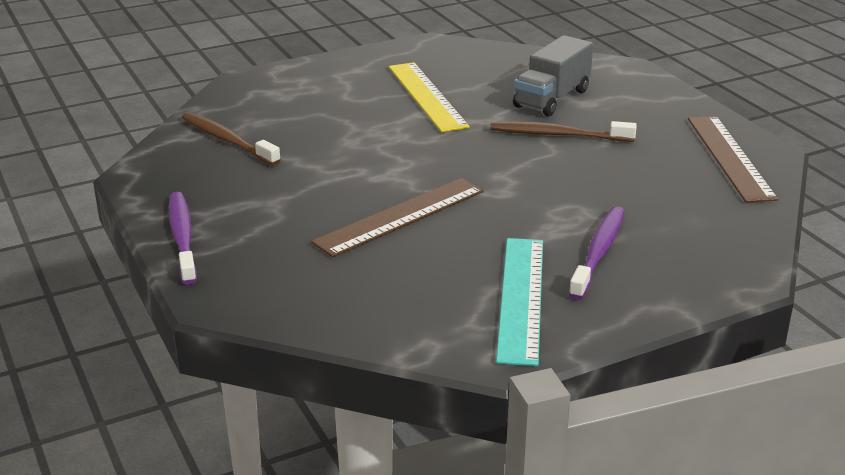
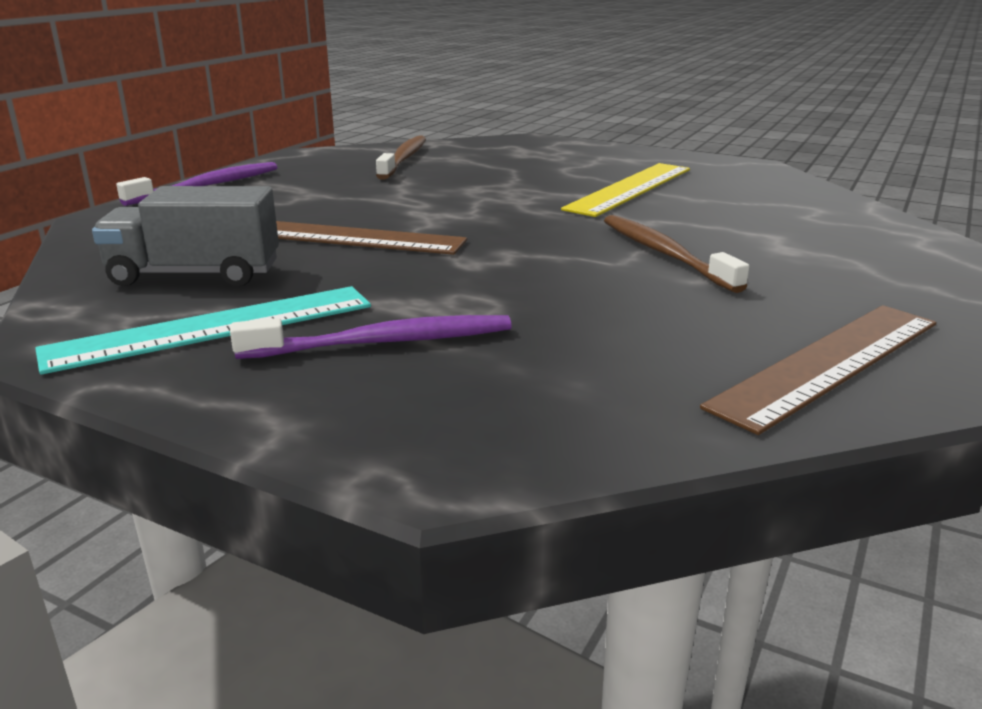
camera: 55 degrees right, 5 degrees down
(552, 98) = (752, 231): grey truck -> grey truck (195, 274)

